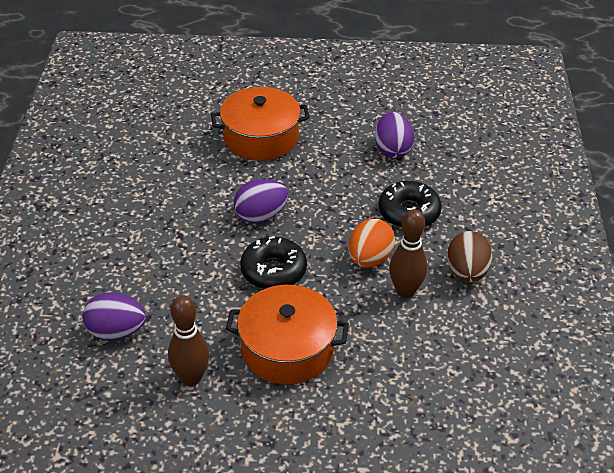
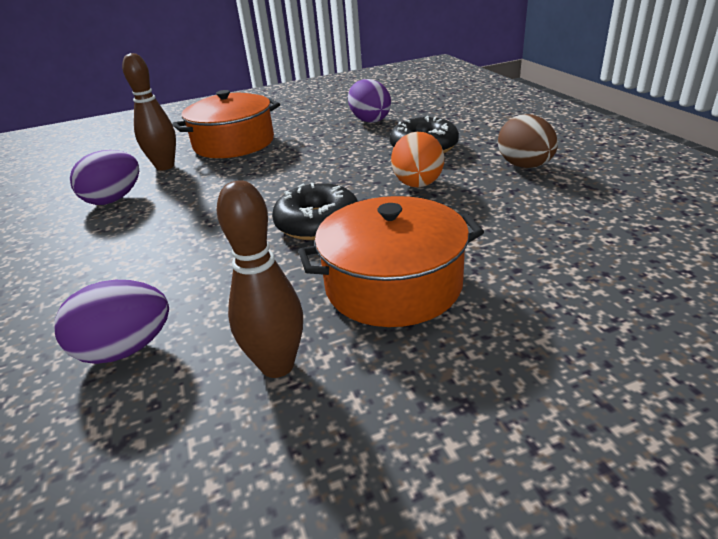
camera: 20 degrees left, 10 degrees down
(260, 216) = (270, 189): purple egg -> purple egg (114, 199)
(405, 291) = (480, 195): brown bowling pin -> brown bowling pin (165, 166)

